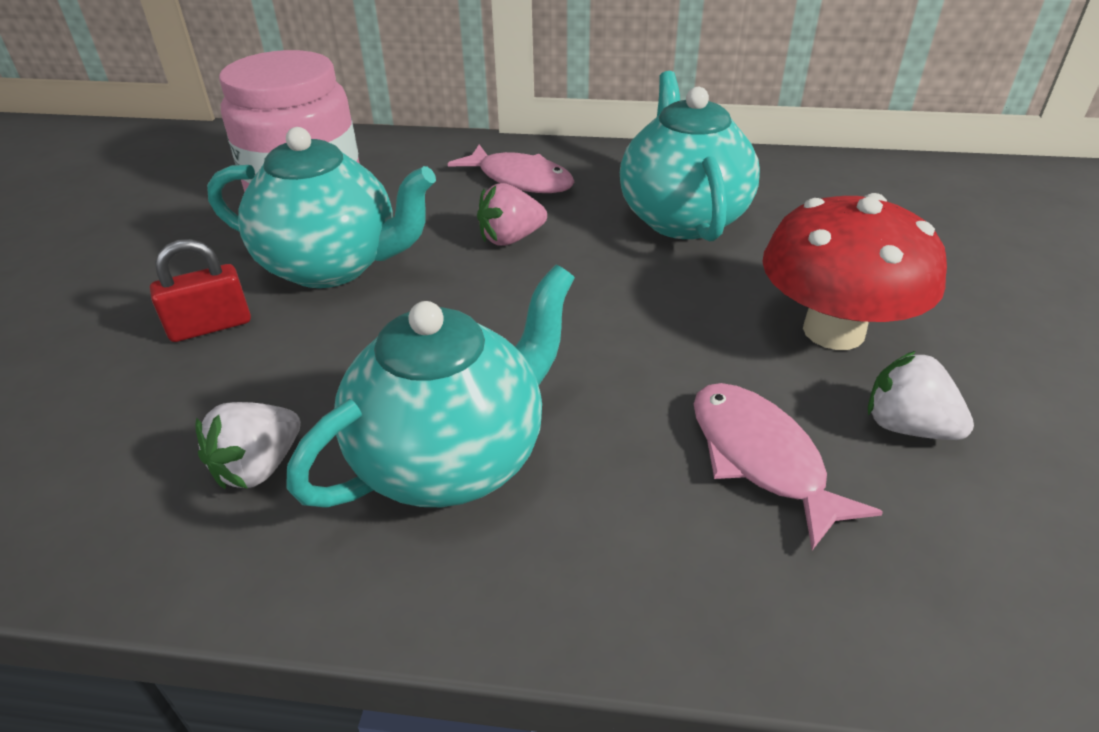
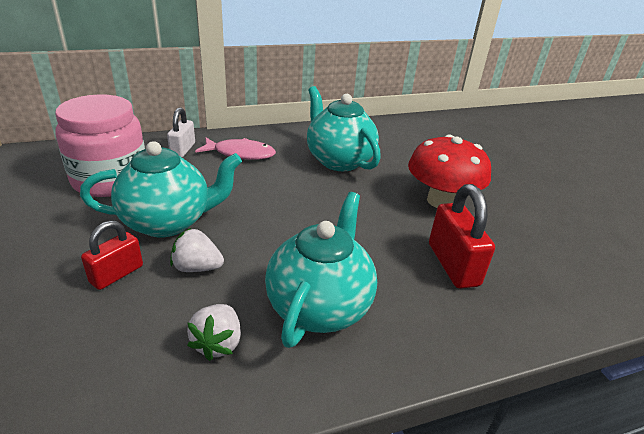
camera: 30 degrees left, 5 degrees down
(437, 160) = (183, 150): none -> white padlock
(511, 239) = (260, 187): pink strawberry -> none
(760, 458) = (453, 264): pink fish -> red padlock
(907, 427) = (496, 235): white strawberry -> white strawberry (197, 267)

